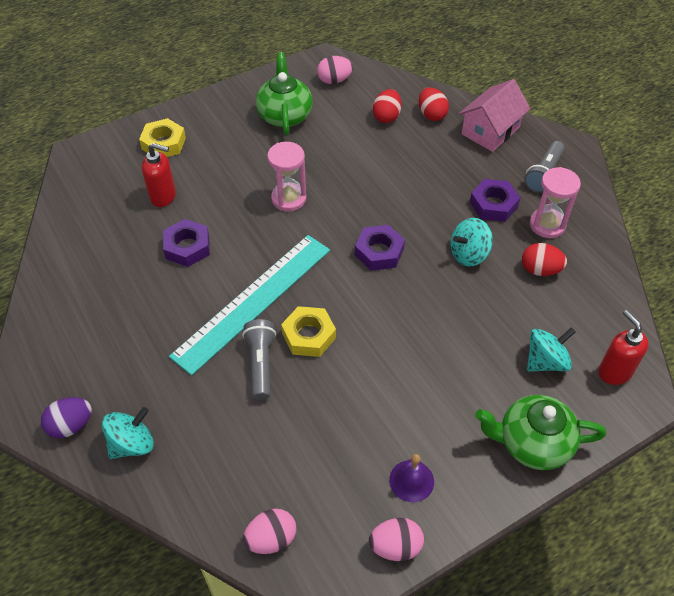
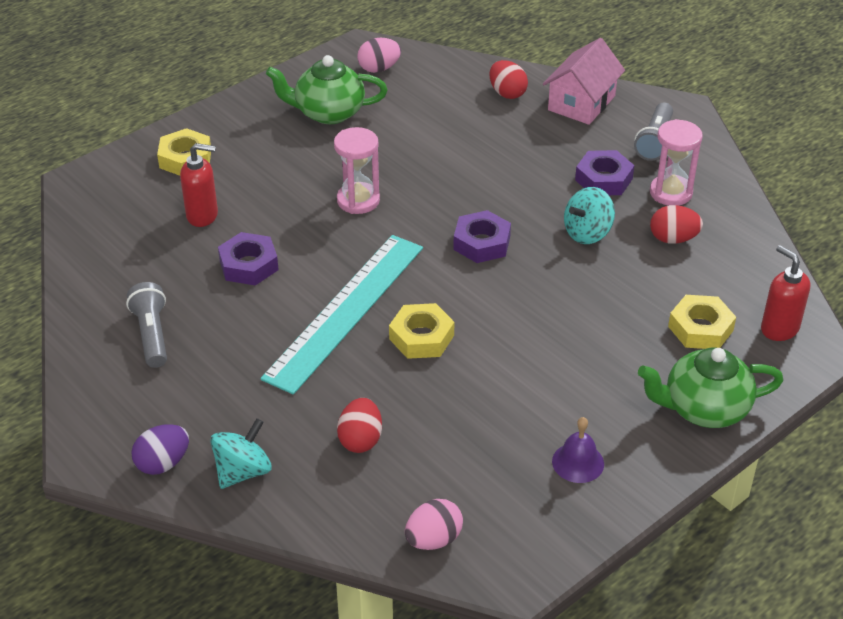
camera: 10 degrees left, 10 degrees down
(261, 363) = (372, 372): grey flashlight -> grey flashlight (152, 334)
(285, 115) = (328, 113): green teapot -> green teapot turned 75 degrees counterclockwise
(386, 116) = (453, 101): red egg -> red egg (360, 440)
(395, 546) = (576, 526): pink egg -> none
(545, 361) = (700, 328): turquoise spinning top -> yellow nut

